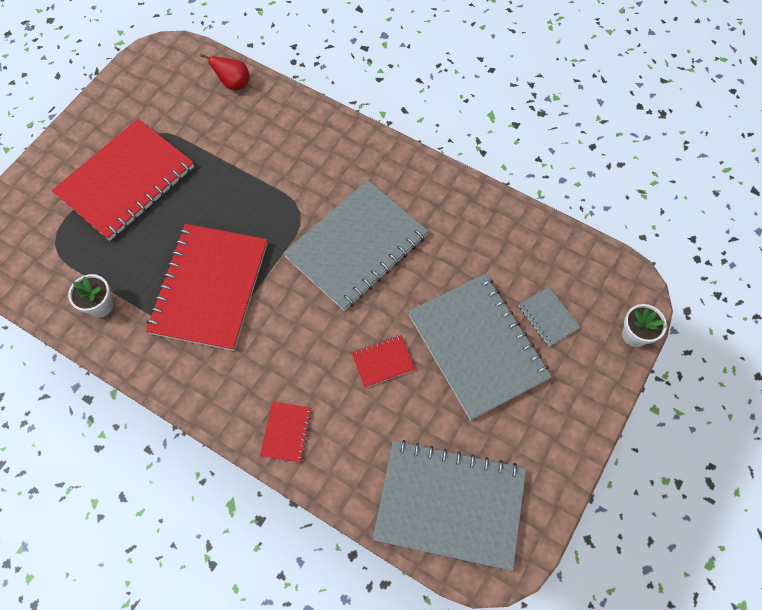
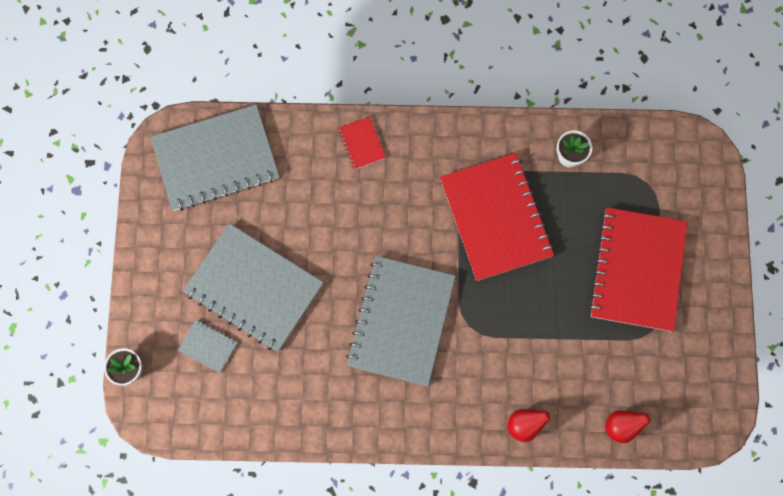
camera: 150 degrees right, 10 degrees up
(307, 120) = (525, 425): none -> red pear
(383, 362) = (321, 235): red notebook -> none

